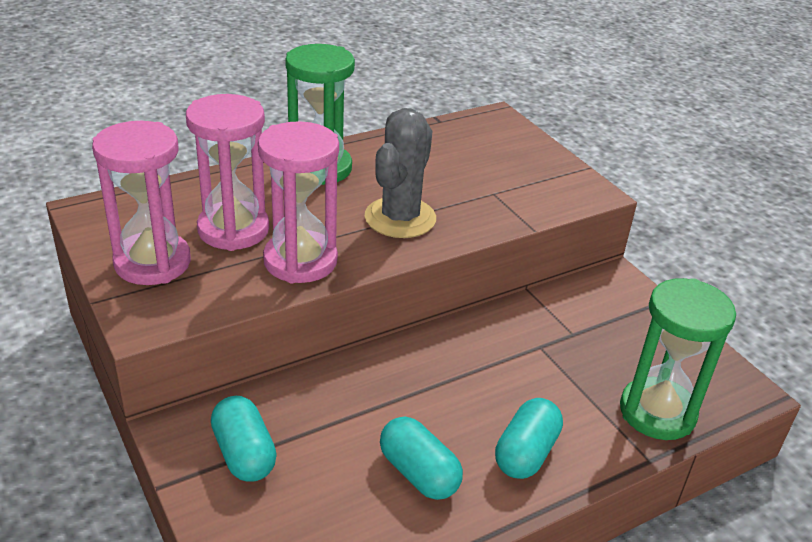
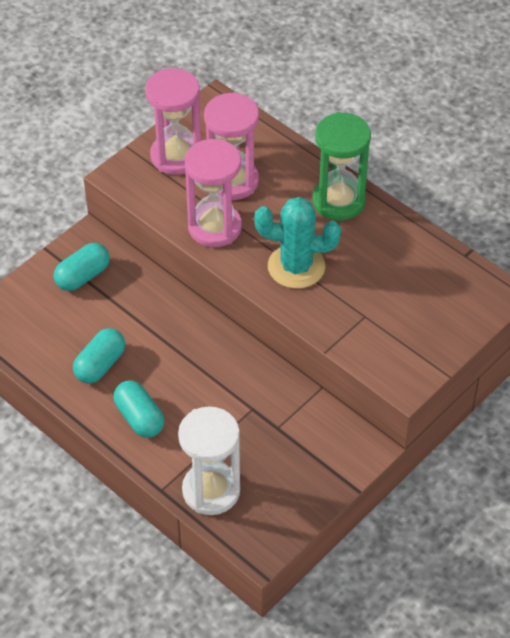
camera: 75 degrees right, 15 degrees up
(400, 218) = (296, 267): grey cactus -> turquoise cactus
(526, 453) = (139, 418): turquoise capsule -> turquoise capsule turned 45 degrees clockwise
(657, 412) = (211, 490): green hourglass -> white hourglass

